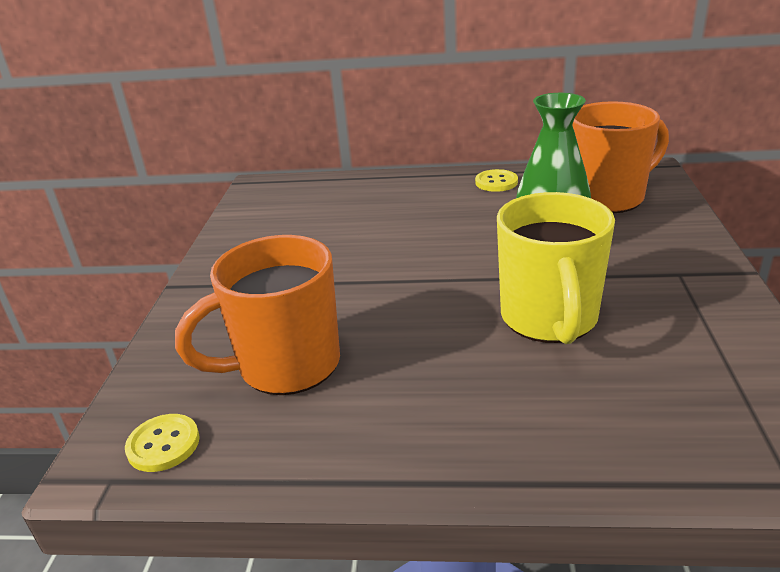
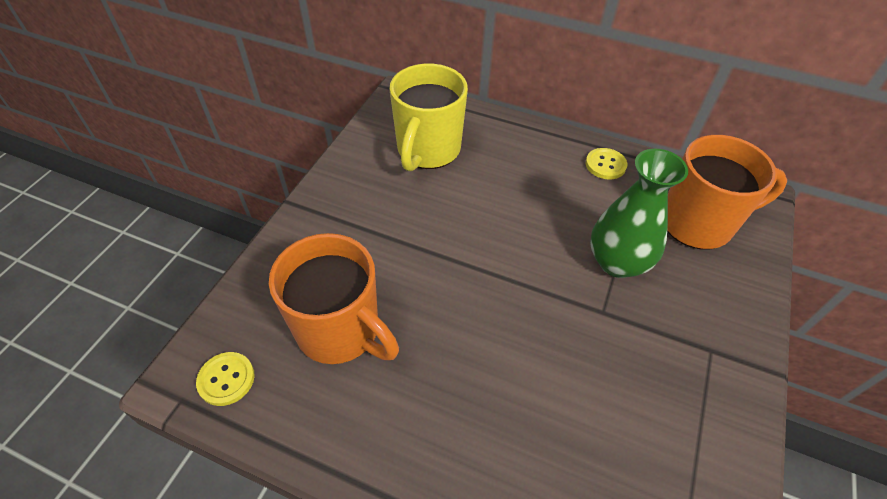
camera: 15 degrees right, 20 degrees up
(286, 366) = (340, 331): orange mug -> orange mug turned 135 degrees counterclockwise
(549, 319) = (569, 362): yellow mug -> yellow mug (427, 150)

